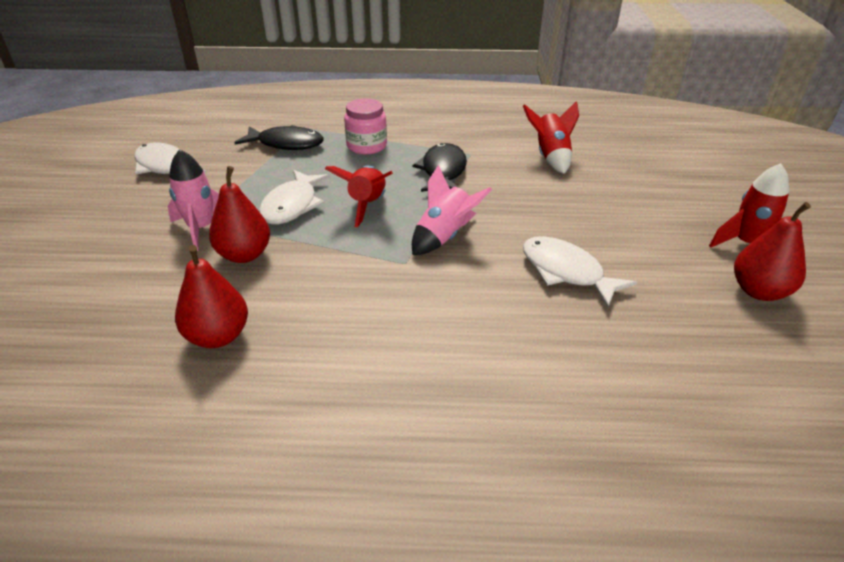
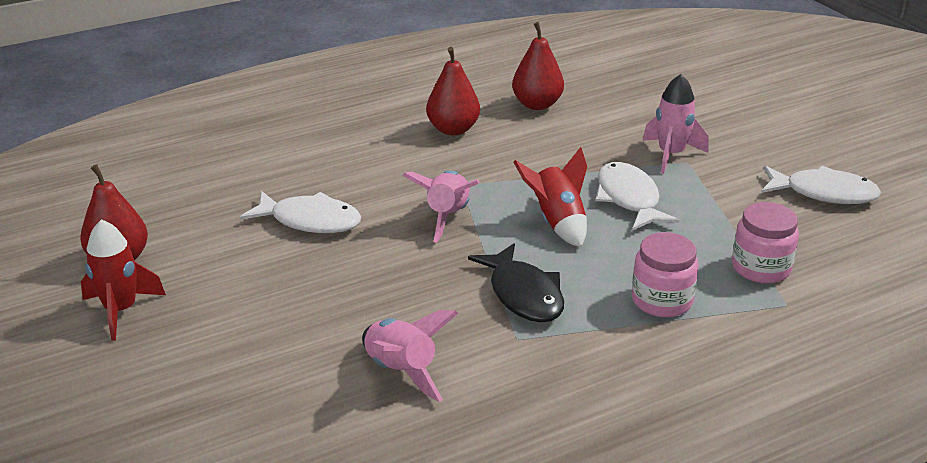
camera: 150 degrees right, 5 degrees down
(244, 255) = (600, 149): red pear -> red pear (453, 129)
(286, 144) = (761, 268): black fish -> pink jar
(550, 157) = (401, 371): red rocket -> pink rocket

